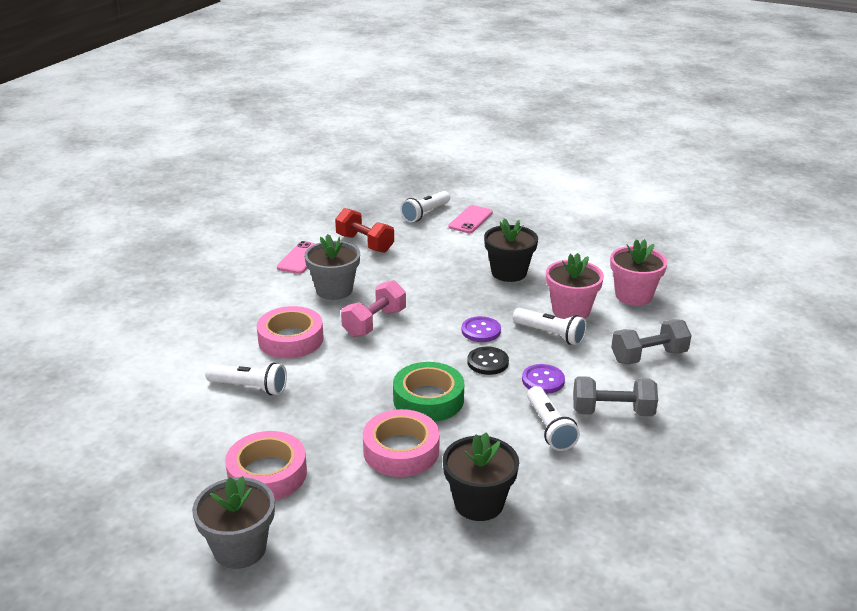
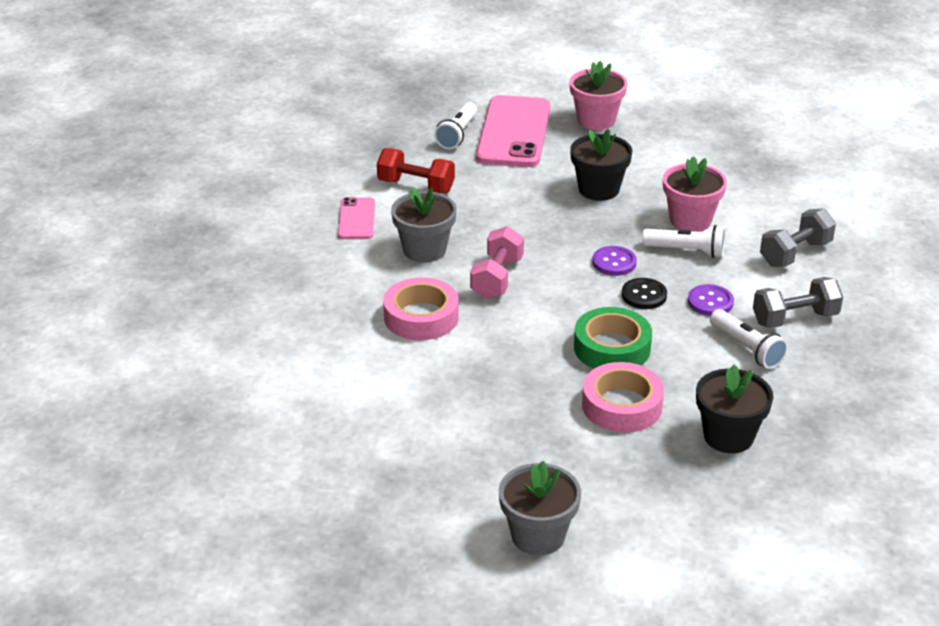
camera: 20 degrees left, 5 degrees up
(249, 387) = (419, 379): white flashlight -> none
(267, 474) = (508, 461): pink tape -> none
(470, 220) = (514, 132): pink phone -> pink phone, size x1.95
(633, 295) = (742, 189): pink flower pot -> pink flower pot (596, 120)

